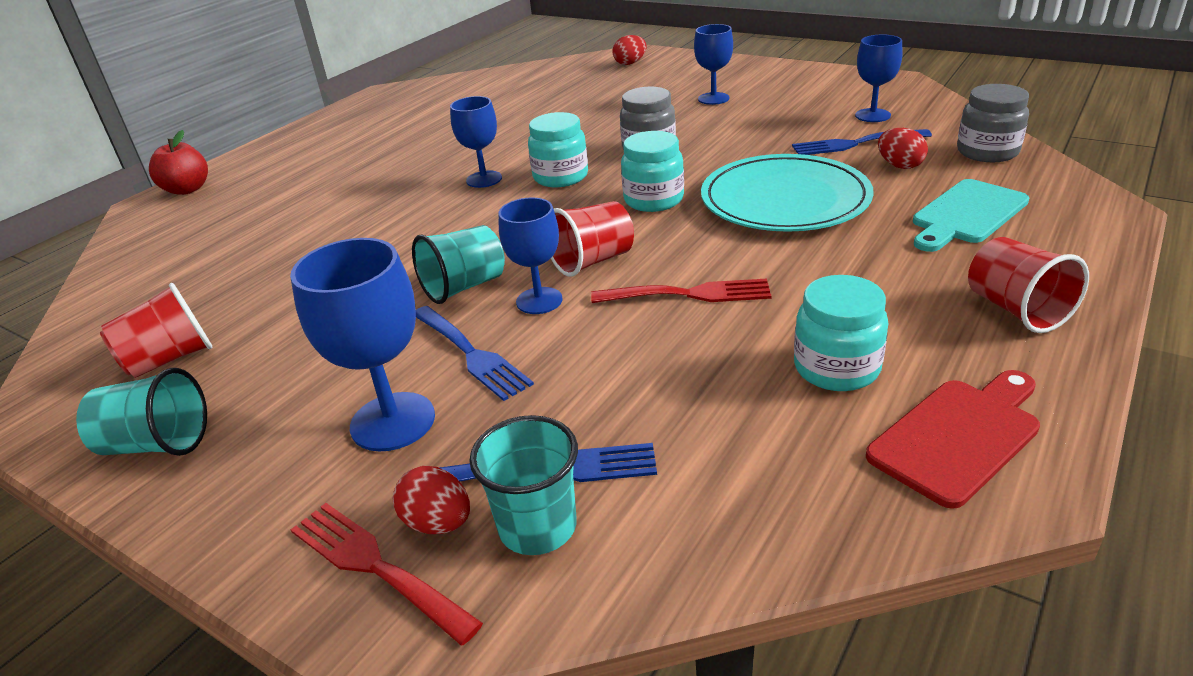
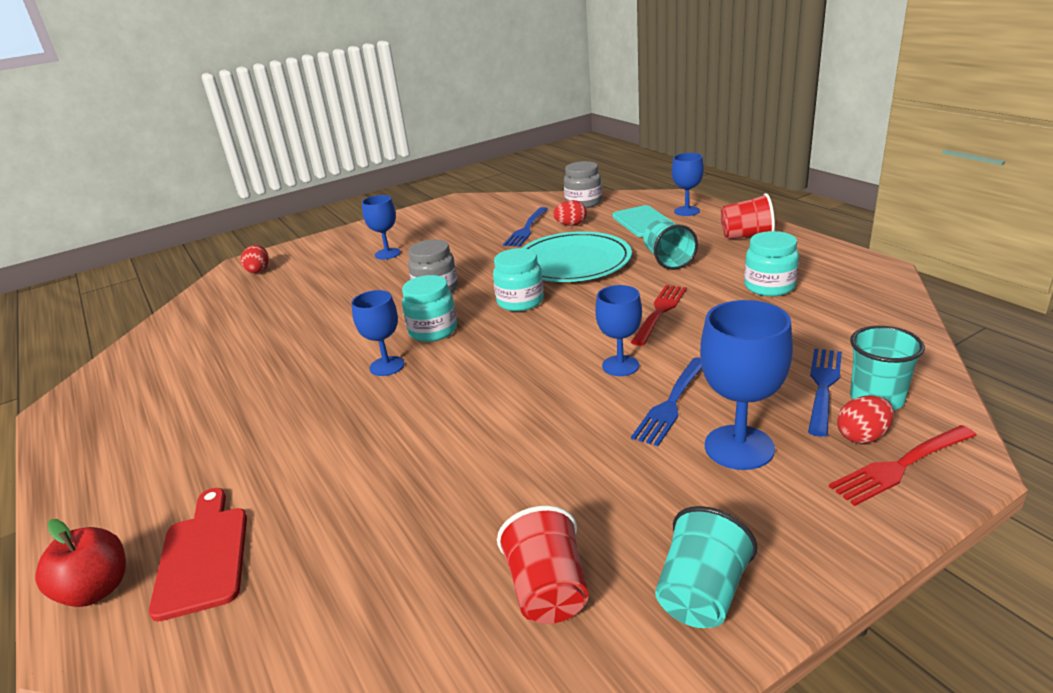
camera: 65 degrees left, 5 degrees down
(464, 287) = (569, 396): turquoise cup -> turquoise cup (668, 260)
(470, 354) = (671, 403): blue fork -> blue fork turned 135 degrees clockwise
(592, 261) = (584, 337): red cup -> none
(872, 115) = (495, 216): blue goblet -> blue goblet (687, 211)
(958, 436) = (841, 273): red cutting board -> red cutting board (203, 556)

